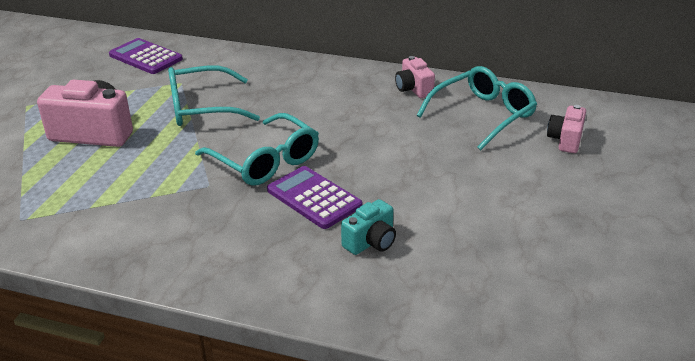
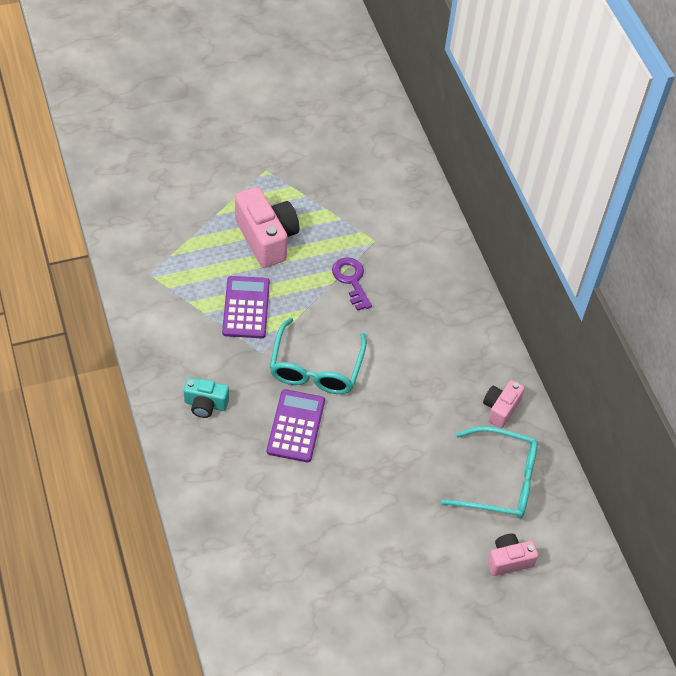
camera: 50 degrees right, 20 degrees up
(145, 57) = (391, 189): purple calculator -> purple calculator (246, 307)
(202, 108) = (351, 280): turquoise glasses -> purple key
(371, 242) = (273, 489): turquoise camera -> turquoise camera (205, 404)

